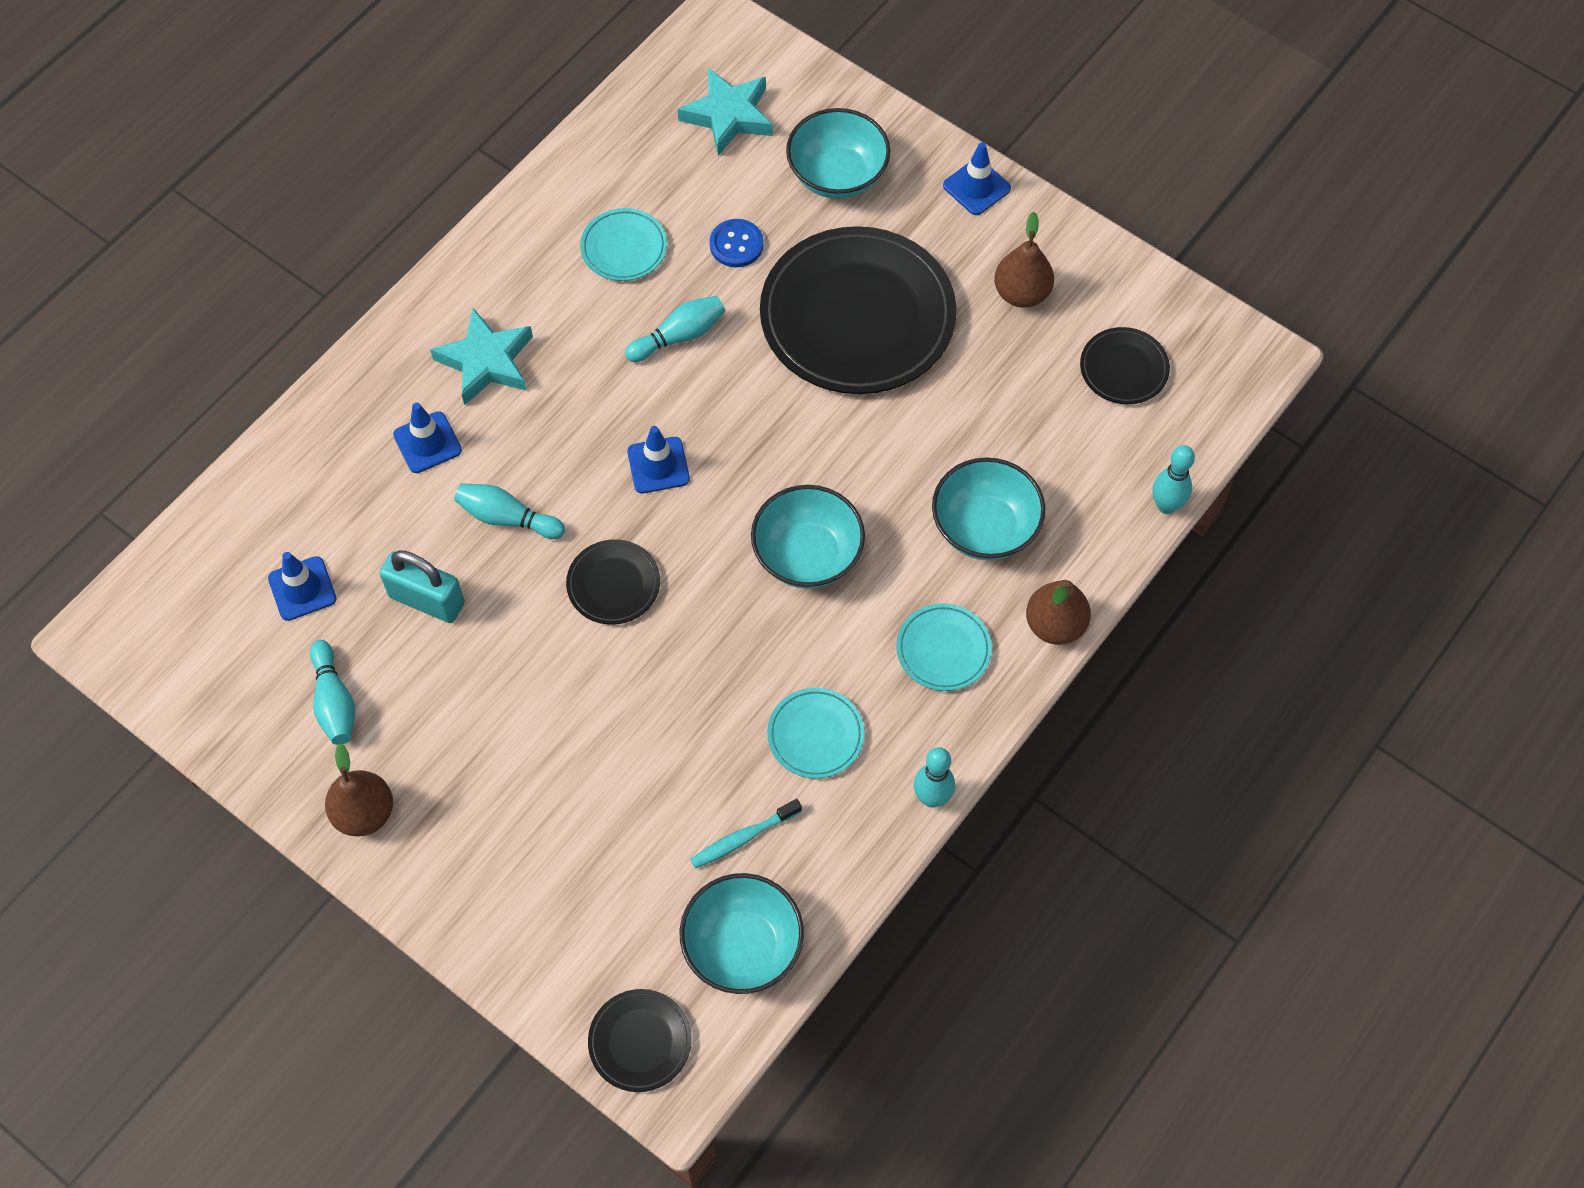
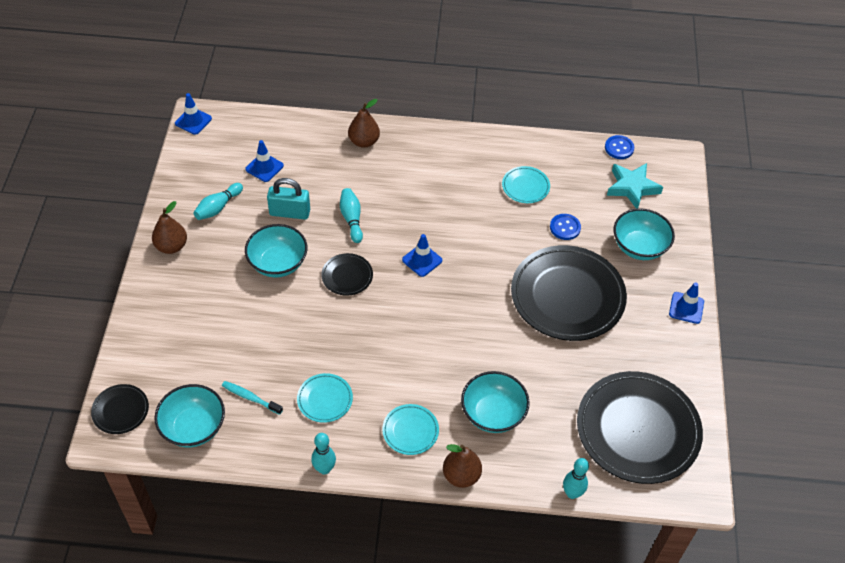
camera: 55 degrees right, 10 degrees down
(427, 442) = (367, 171): blue traffic cone -> blue traffic cone (193, 121)
(427, 600) = (290, 212): turquoise padlock -> turquoise padlock turned 75 degrees counterclockwise
(486, 362) = (424, 169): turquoise star -> none
(644, 84) = (619, 148): none -> blue button
(679, 336) = (496, 232): turquoise bowling pin -> none
(807, 555) = (419, 345): turquoise bowl -> turquoise bowl (278, 263)
(1021, 293) = (642, 360): brown pear -> brown pear (364, 141)
(1123, 369) = (637, 430): black plate -> black plate, size x2.22

